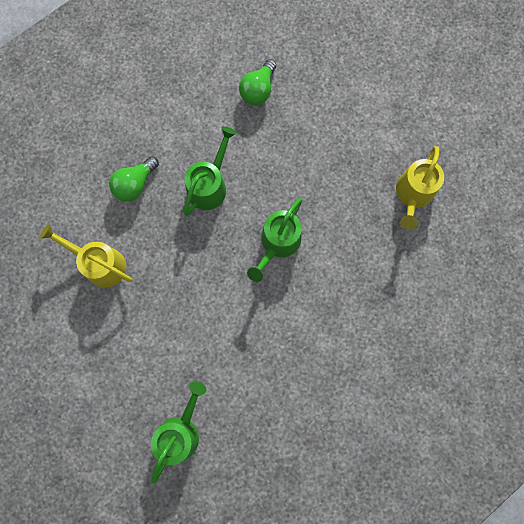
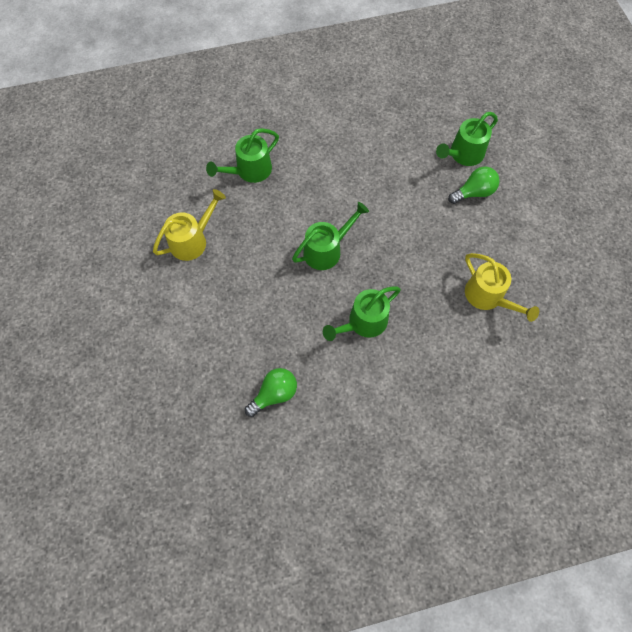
camera: 155 degrees left, 10 degrees down
(135, 184) = (432, 353): green light bulb -> green light bulb (474, 192)
(404, 298) = (249, 171): none -> green watering can

